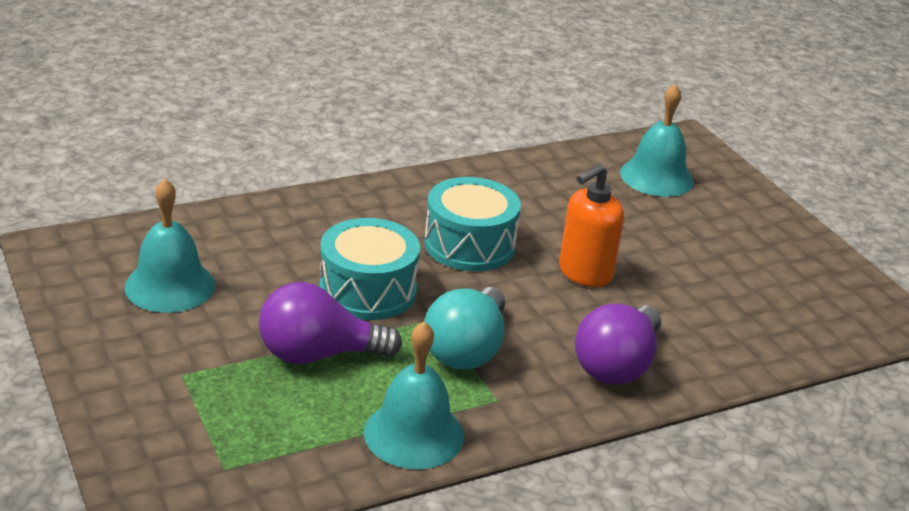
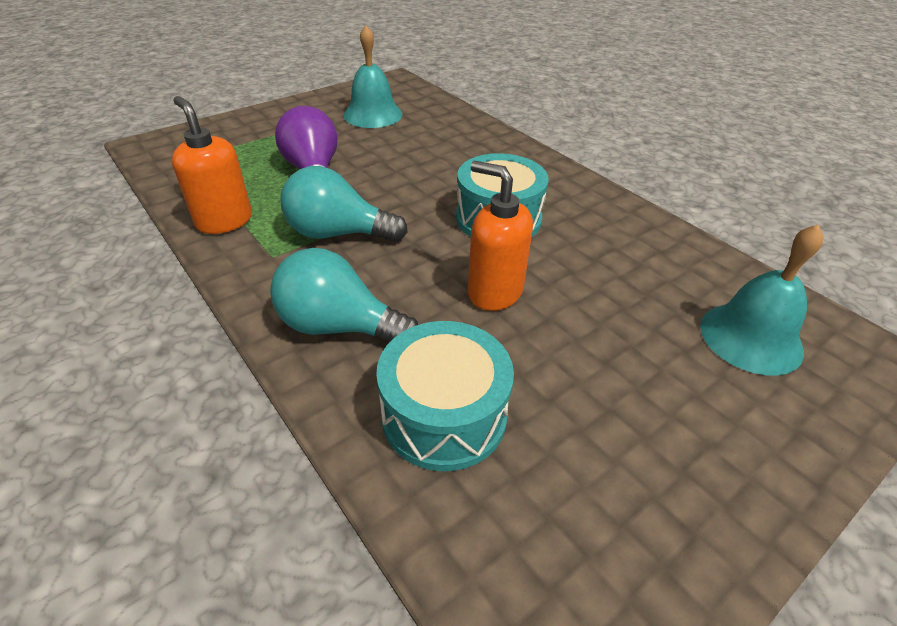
camera: 80 degrees right, 10 degrees up
(368, 290) = (402, 180): turquoise drum -> turquoise drum (444, 415)
(414, 434) = (224, 221): turquoise bell -> orange soap dispenser
(617, 365) = (339, 326): purple light bulb -> turquoise light bulb

